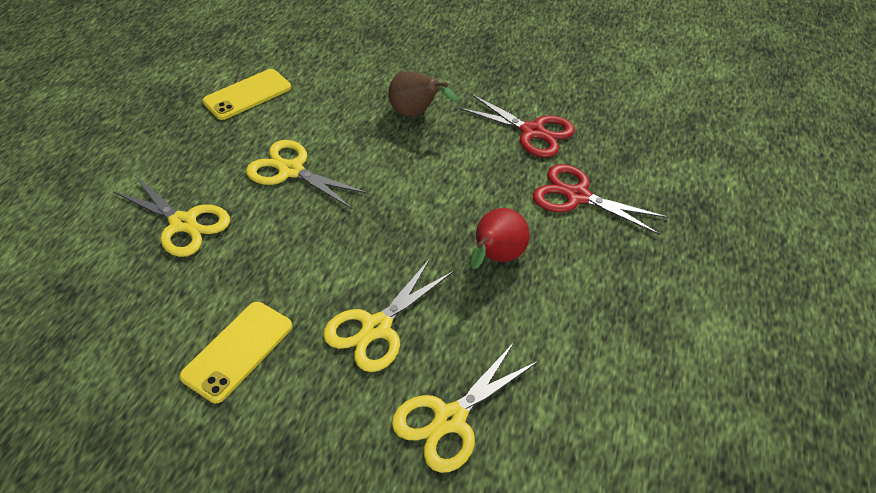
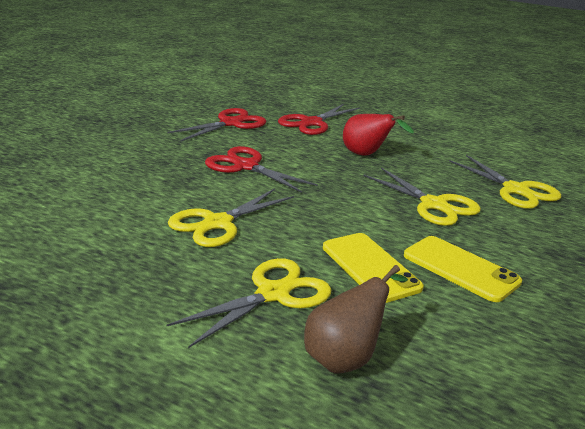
camera: 80 degrees left, 20 degrees down
(247, 95) = (54, 239): yellow phone -> yellow phone (370, 267)
(416, 114) = (172, 158): brown pear -> brown pear (346, 358)
(418, 165) = (246, 166): none -> red scissors

